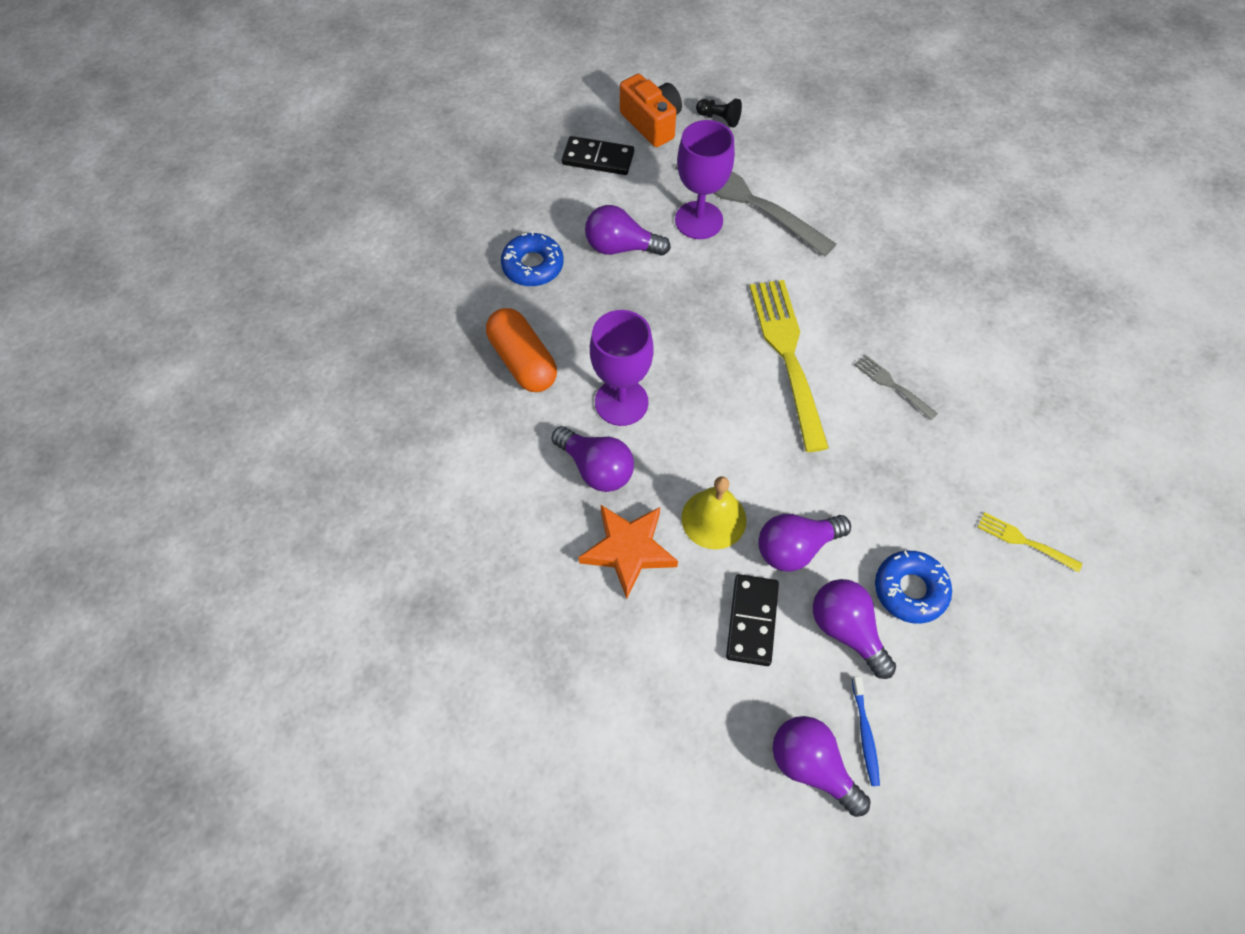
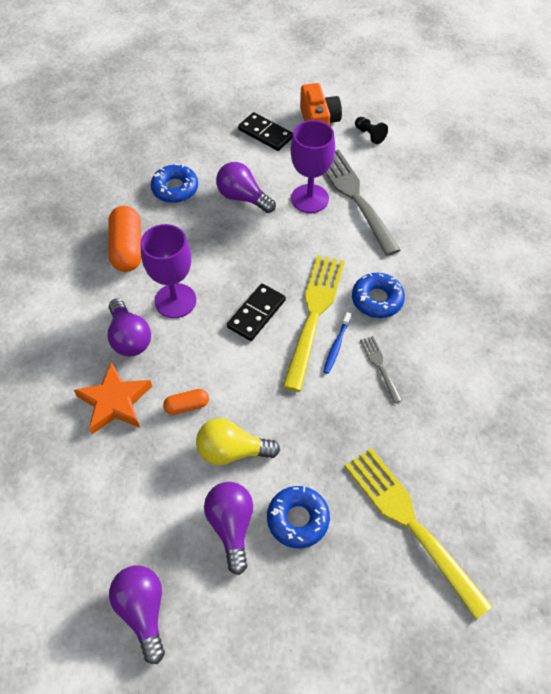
camera: 25 degrees right, 5 degrees down
(713, 519) = (187, 406): yellow bell -> orange capsule
(751, 621) = (167, 488): black domino -> black domino (256, 313)
(795, 547) = (232, 451): purple light bulb -> yellow light bulb
(844, 311) = (377, 299): none -> blue donut
(865, 734) = (196, 607): blue toothbrush -> blue toothbrush (336, 346)
(1025, 541) = (412, 524): yellow fork -> yellow fork, size x2.17

